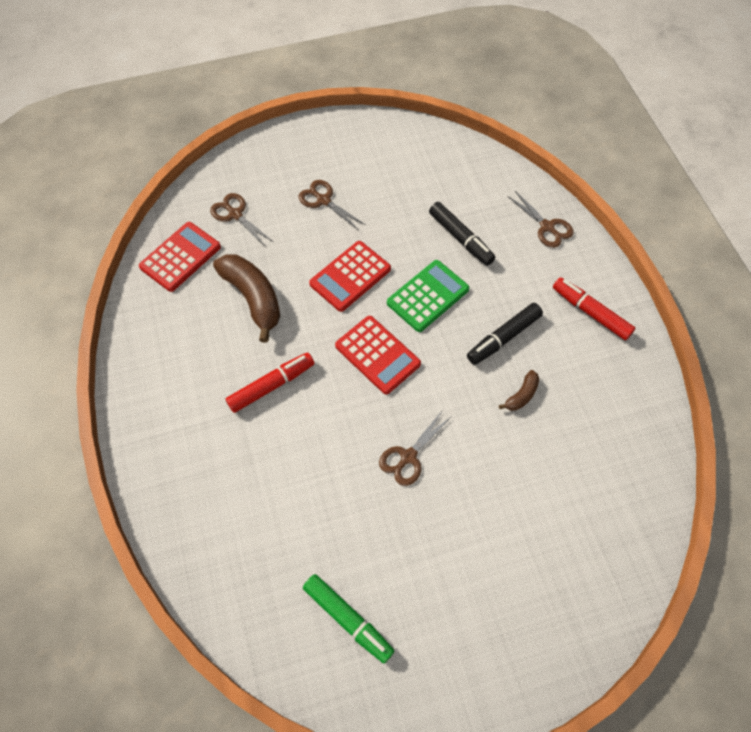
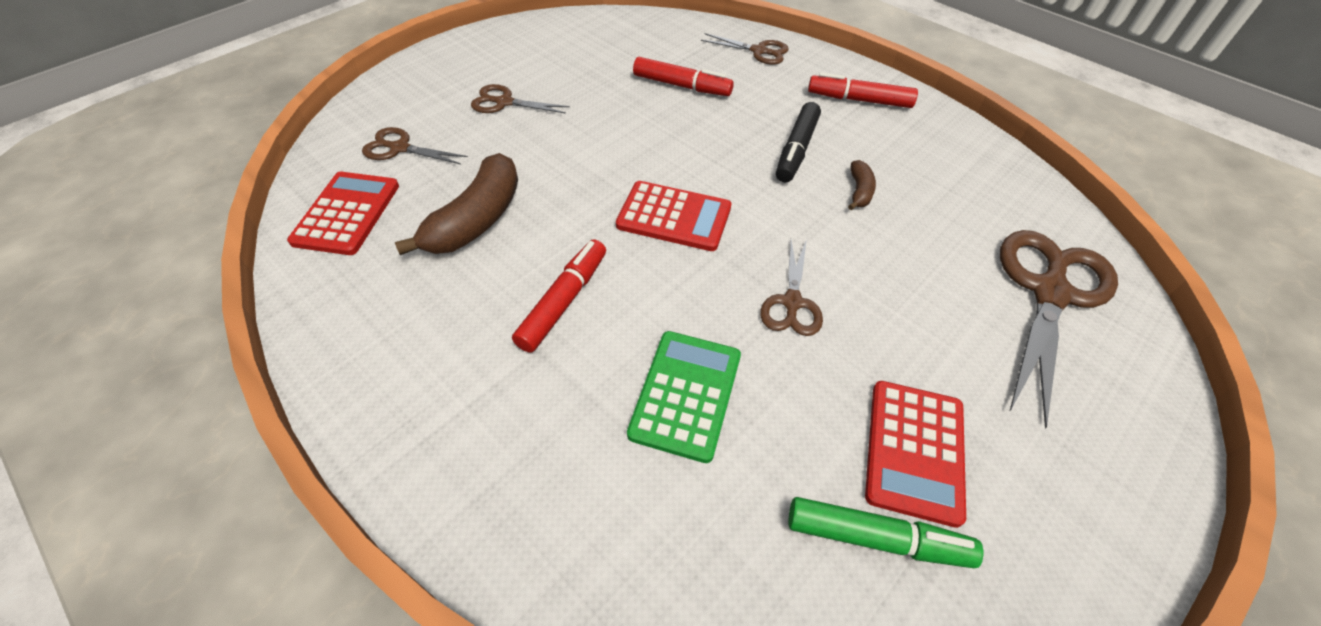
camera: 30 degrees left, 10 degrees down
(253, 298) = (477, 220): brown banana -> brown banana turned 90 degrees clockwise
(350, 276) = (585, 157): red calculator -> red calculator (915, 450)
(427, 296) = (687, 144): green calculator -> green calculator (685, 394)
(460, 238) = (682, 86): black marker -> red marker
(589, 539) = (1050, 293): none -> brown scissors

